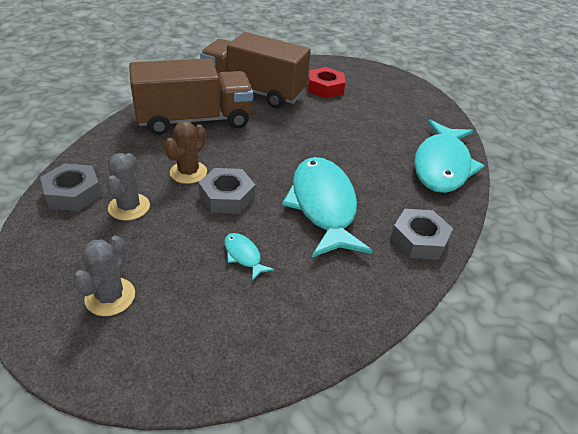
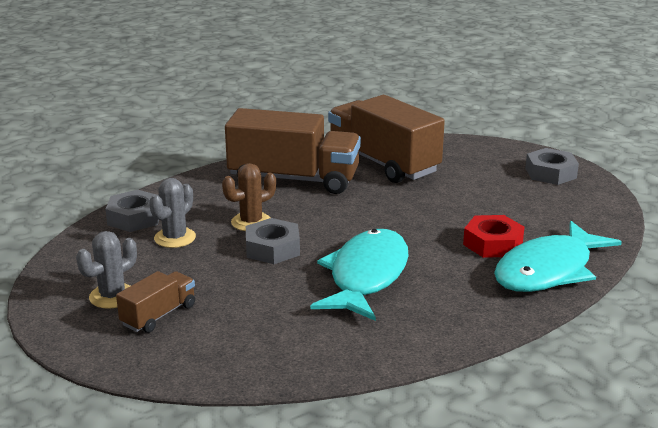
camera: 30 degrees right, 15 degrees down
(173, 306) = (159, 315): none -> brown truck
(243, 256) = (249, 296): turquoise fish -> none
(325, 88) = (474, 172): red nut -> red nut (492, 244)
(419, 240) = (446, 326): grey nut -> grey nut (550, 173)

